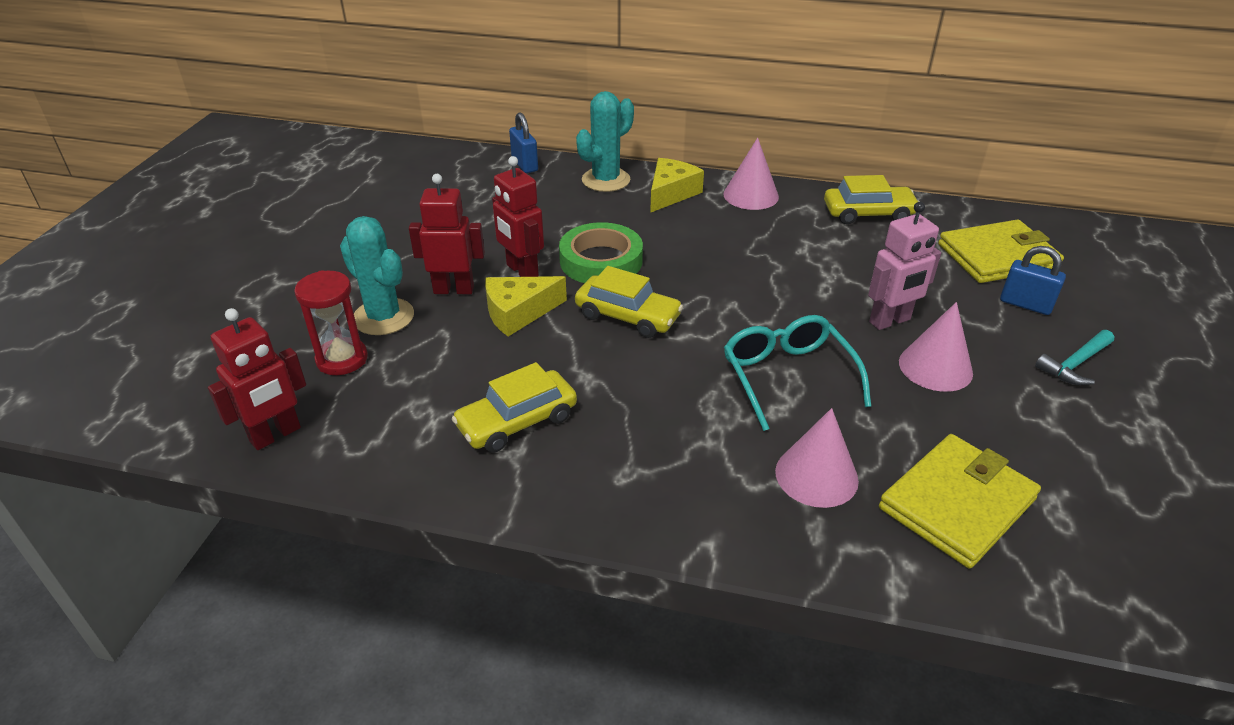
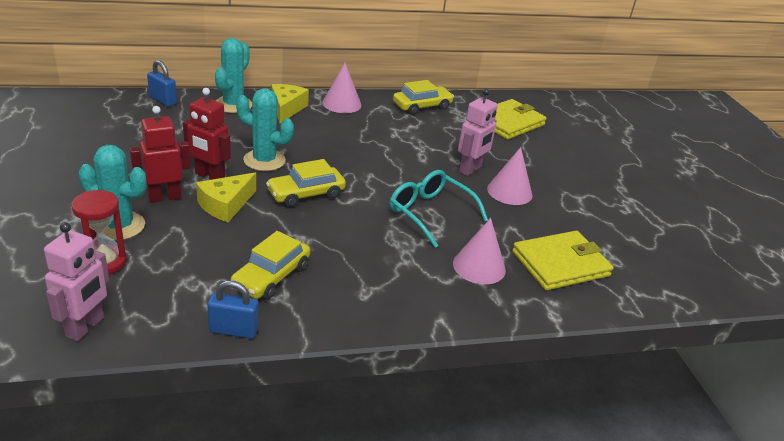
camera: 30 degrees left, 5 degrees down
(276, 435) = (85, 327): red robot -> pink robot
(601, 261) = (264, 160): green tape -> turquoise cactus
(627, 316) = (306, 194): yellow car -> yellow car turned 150 degrees clockwise
(957, 503) = (560, 264): yellow wallet -> yellow wallet turned 45 degrees clockwise
(1025, 304) = (537, 148): blue padlock -> blue padlock (233, 330)
(1074, 364) = (579, 177): turquoise hammer -> none

